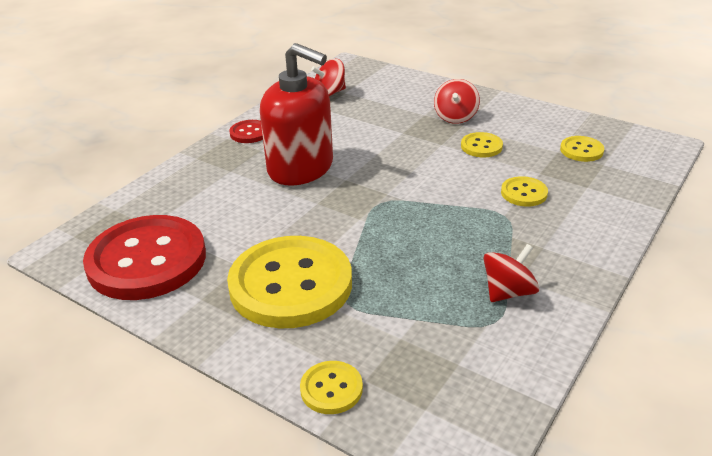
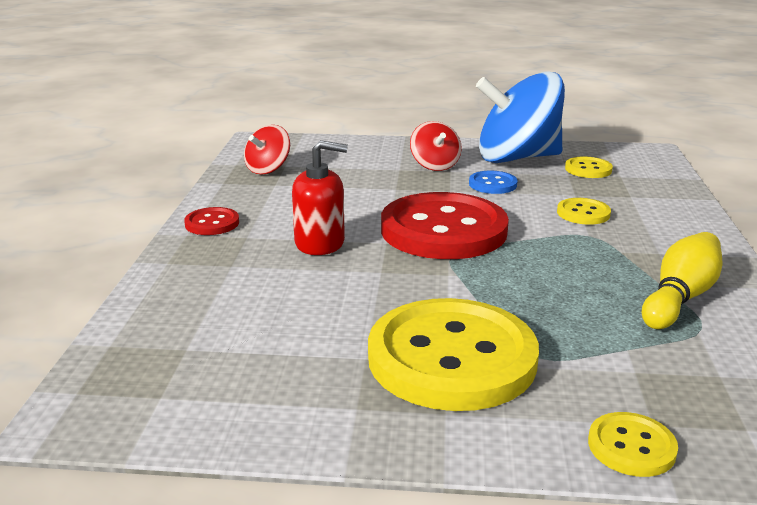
camera: 30 degrees left, 10 degrees down
(147, 260) = (229, 388): red button -> red button (443, 230)
(301, 168) = (320, 243): red soap dispenser -> red soap dispenser, size x0.62
(481, 146) = (492, 184): yellow button -> blue button
(508, 292) = (680, 298): red spinning top -> yellow bowling pin
(532, 124) = (517, 158): none -> blue spinning top

